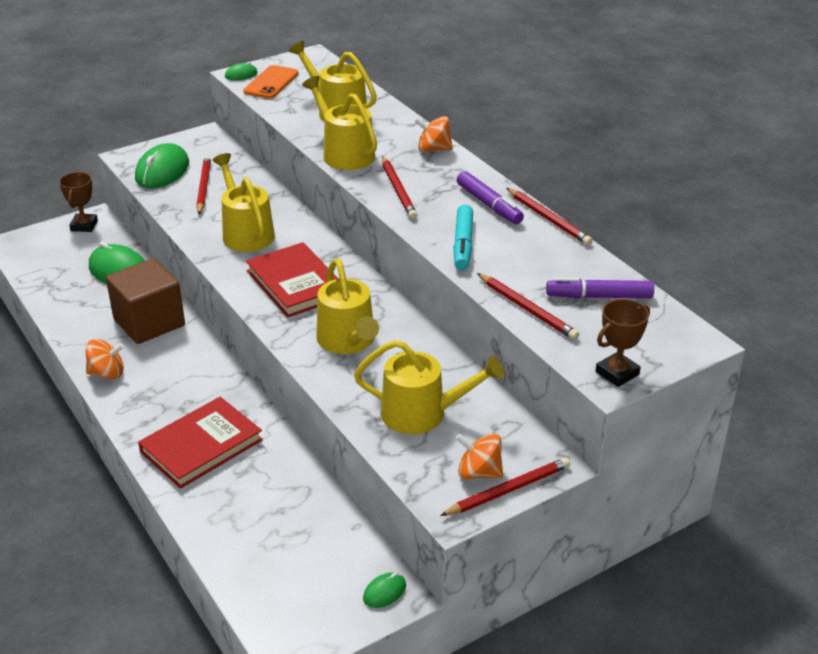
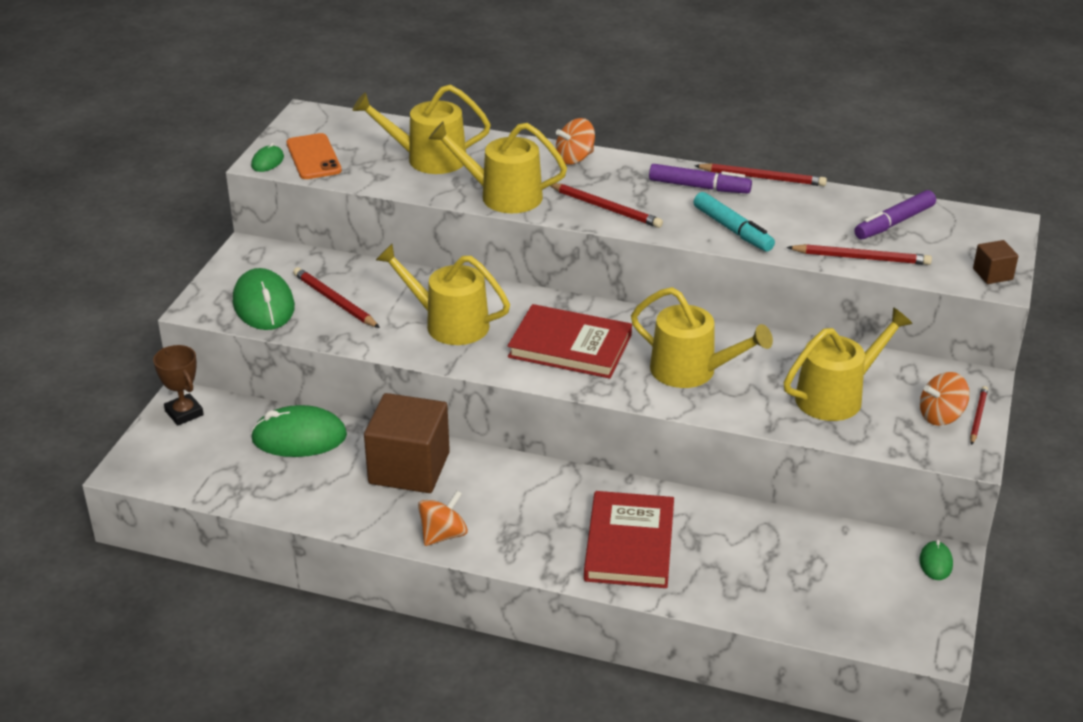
camera: 40 degrees left, 0 degrees up
(508, 490) = (977, 417): red pencil -> red pencil, size x0.63
(617, 373) = (992, 274): brown trophy -> brown cube

